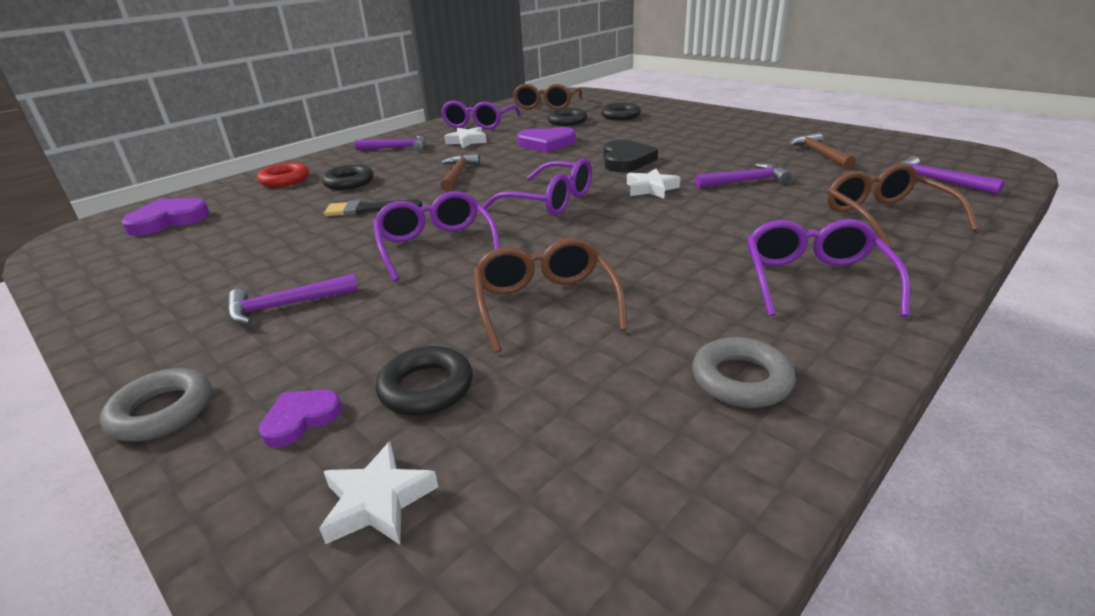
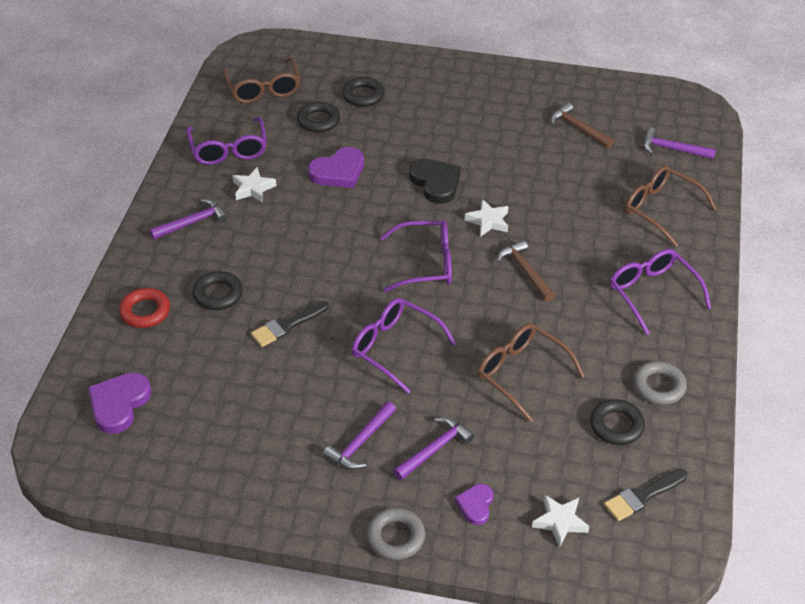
camera: 35 degrees left, 15 degrees up
(426, 388) = (517, 459): black ring -> black ring (616, 425)
(458, 174) = (308, 250): brown hammer -> brown hammer (525, 271)
(563, 531) = (643, 496): none -> black brush
(745, 181) = (549, 189): purple hammer -> purple hammer (434, 449)

